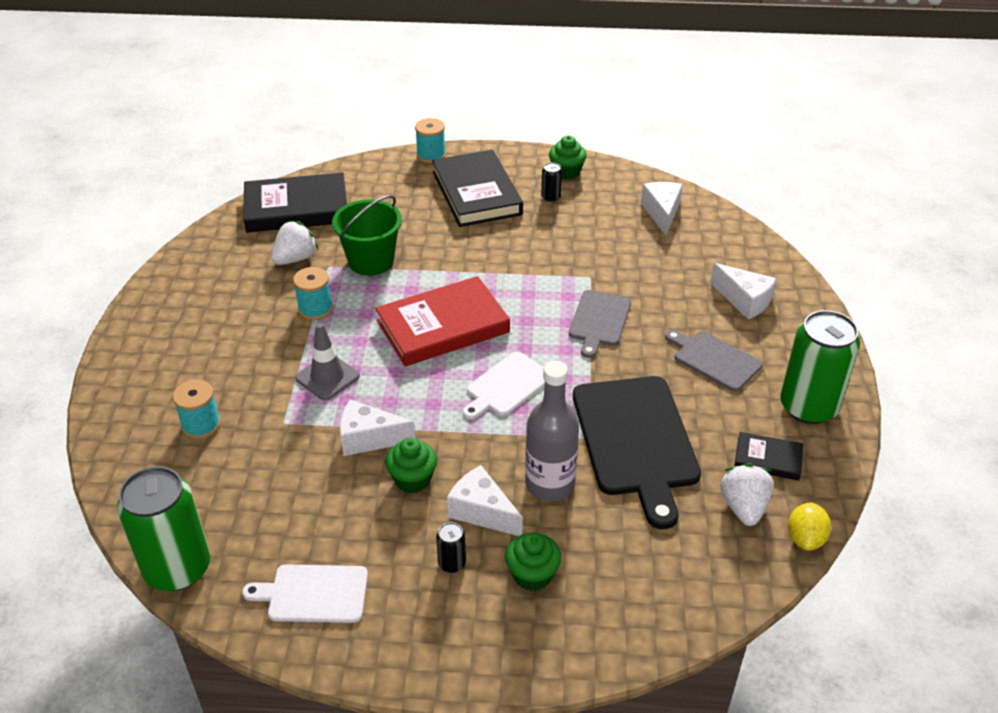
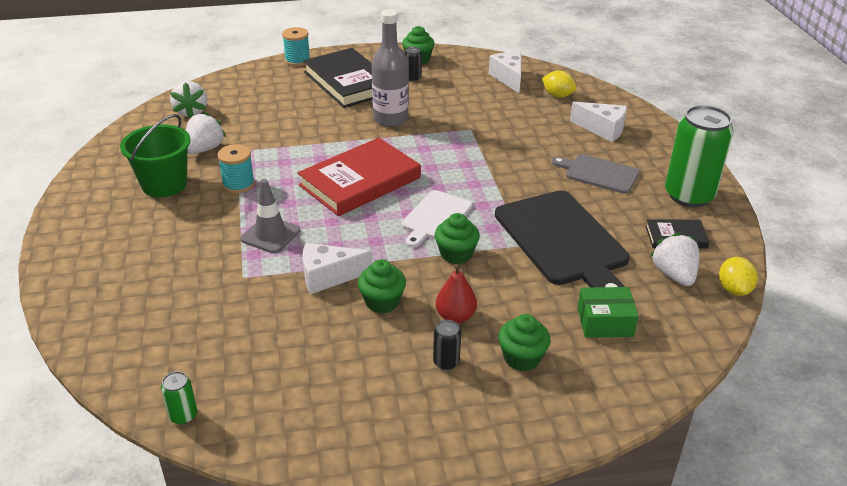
camera: 15 degrees left, 5 degrees down
(177, 568) = (183, 415): green can -> green can, size x0.42
(201, 425) = (163, 291): turquoise spool -> none
(296, 208) = (191, 112): black book -> white strawberry
(313, 594) = (327, 411): white cutting board -> none
(371, 261) = (275, 142): green bucket -> green bucket (164, 184)
(482, 511) = (455, 316): white cheese -> red pear
(511, 436) = (456, 254): none -> green cupcake
(550, 484) = (505, 285): grey bottle -> grey bottle (390, 119)
(599, 320) = (492, 159): grey cutting board -> none
(640, 550) = (605, 322): none -> green box
(710, 245) = (557, 95): none -> yellow lemon

